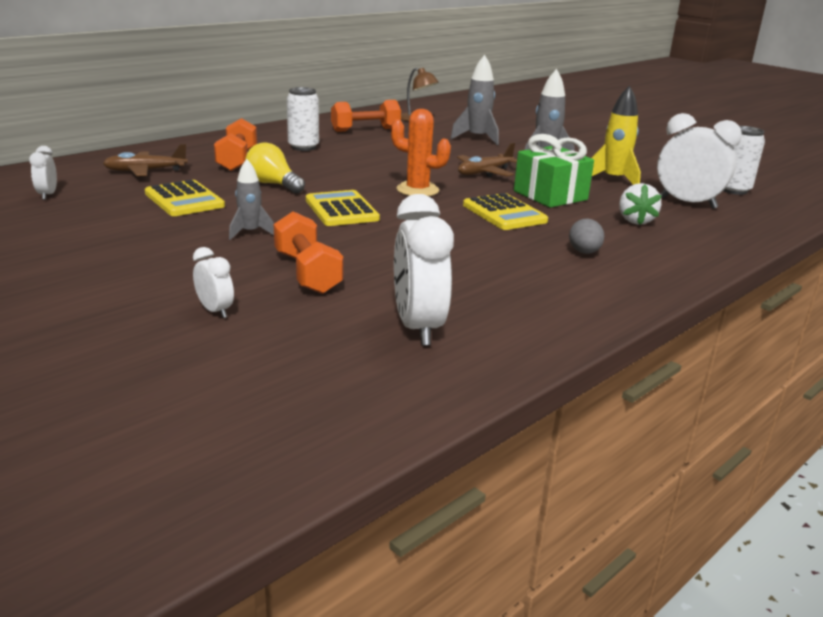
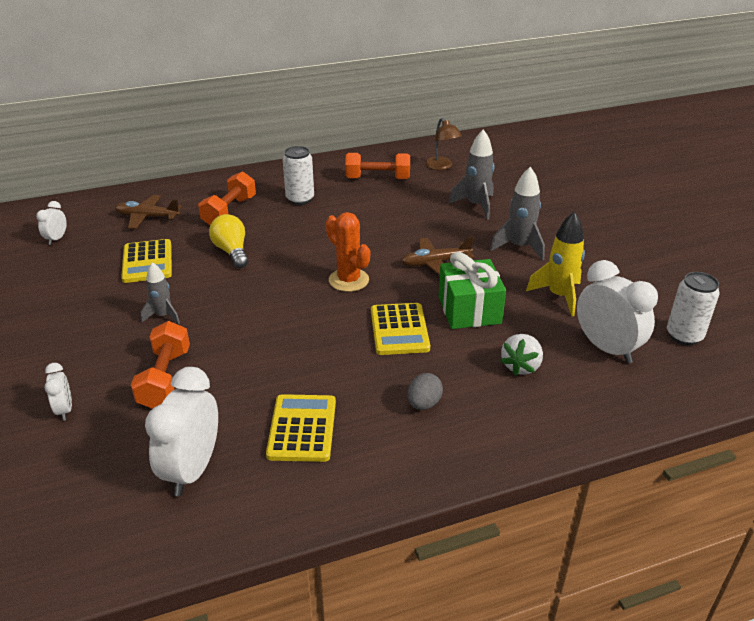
camera: 25 degrees right, 10 degrees up
(341, 210) = (259, 298): yellow calculator -> yellow calculator (302, 428)

